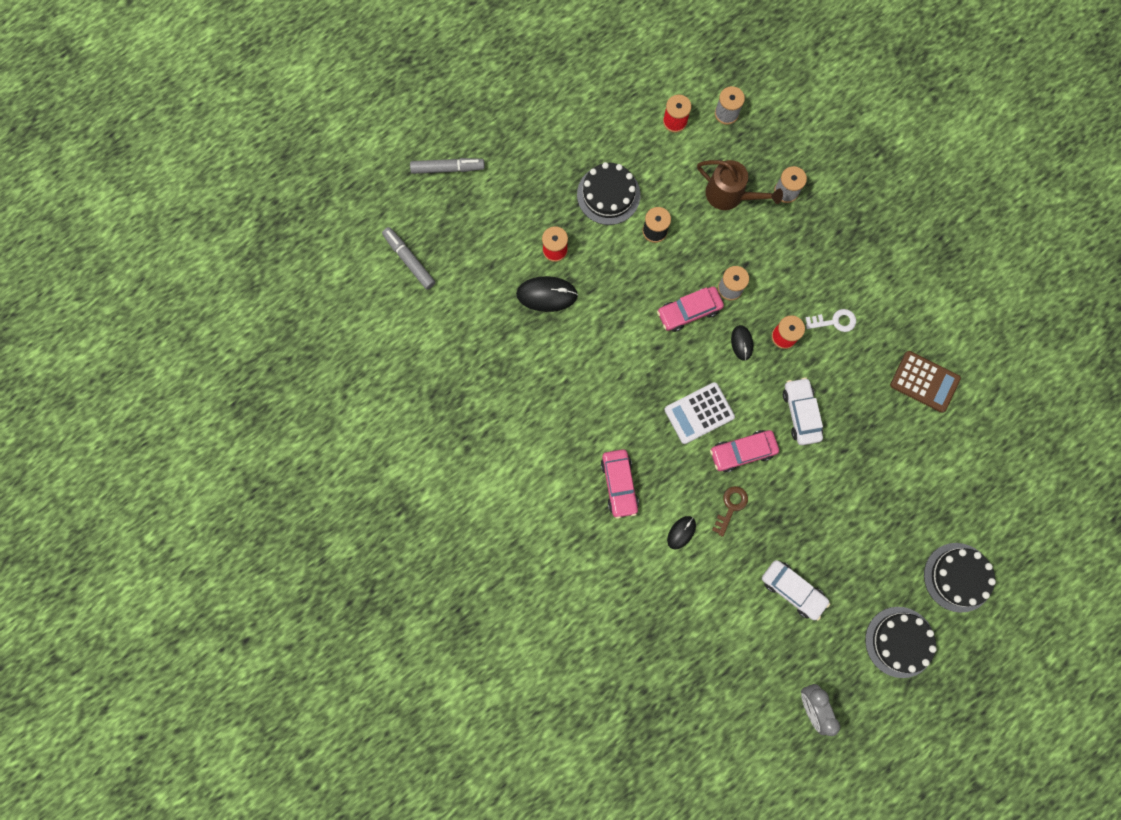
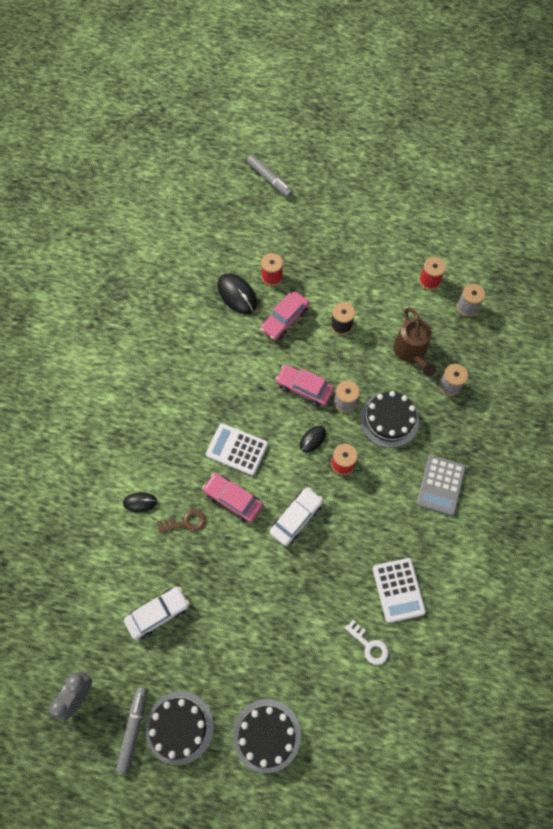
camera: 50 degrees right, 10 degrees down
(409, 260) = (189, 203): grey marker -> grey marker (133, 729)
(608, 195) = (339, 280): black cake -> black cake (389, 420)
(619, 484) = (142, 436): pink car -> pink car (285, 320)
(793, 590) = (158, 613): white car -> white car turned 120 degrees counterclockwise
(834, 321) = (385, 490): white key -> white key (369, 645)
(866, 274) = (441, 485): none -> grey calculator
(924, 381) = (398, 590): brown calculator -> white calculator

